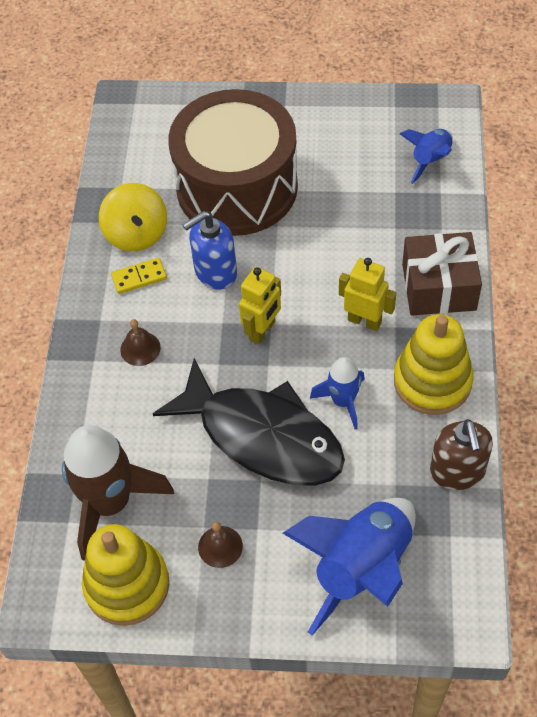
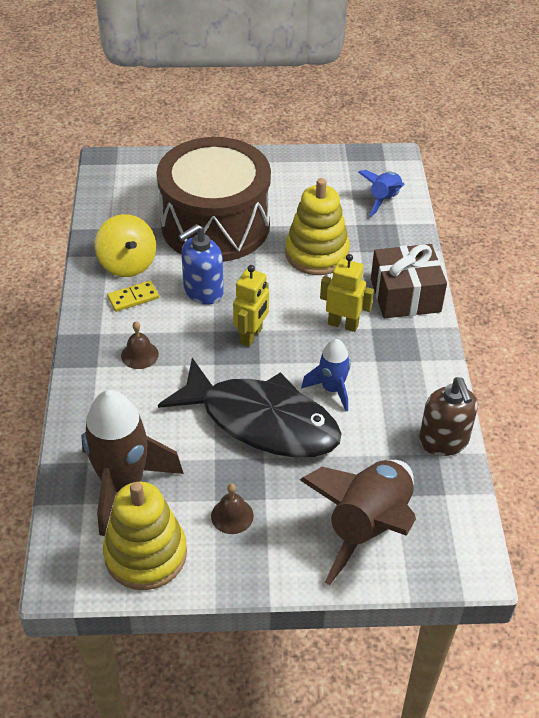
camera: 10 degrees left, 10 degrees down
(362, 568) = (368, 526): blue rocket -> brown rocket
(432, 381) = (410, 369): yellow stacking toy -> yellow stacking toy (316, 254)

